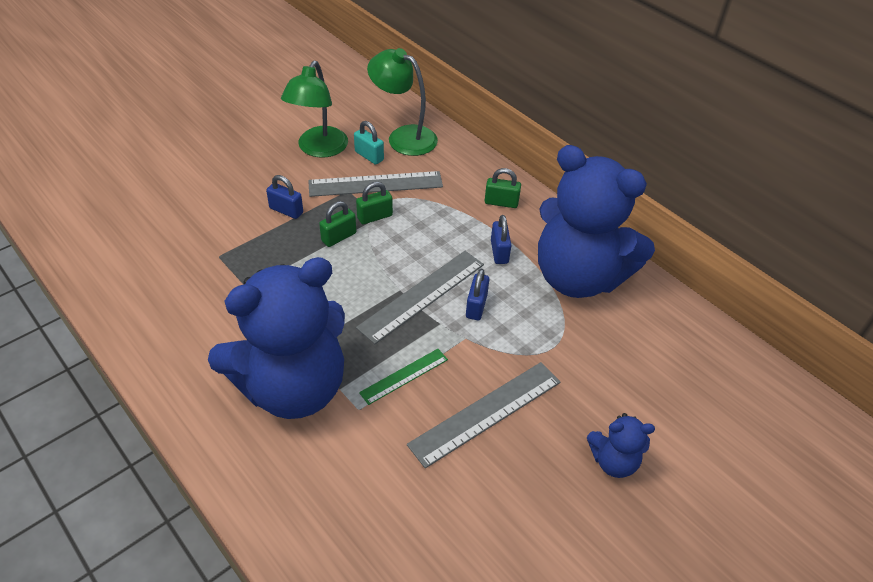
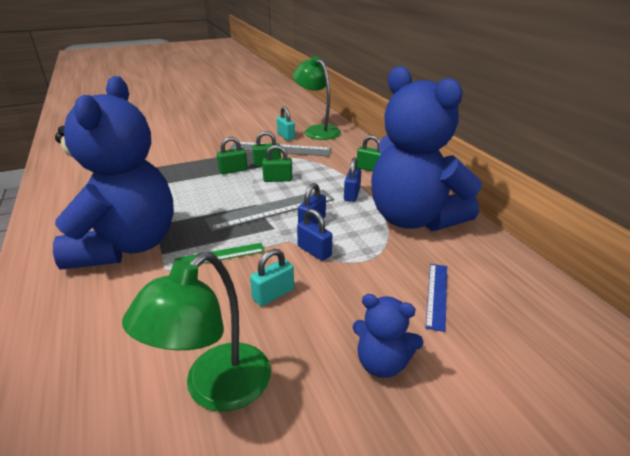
camera: 20 degrees right, 15 degrees down
(286, 210) = (208, 154): blue padlock -> blue padlock (314, 251)
(293, 387) = (127, 246): blue teddy bear -> blue teddy bear turned 75 degrees counterclockwise
(319, 149) = (254, 130): green lamp -> green lamp (215, 389)
(402, 243) = (278, 179): none -> green padlock
(486, 412) = (273, 294): grey ruler -> turquoise padlock
(633, 375) = (437, 295): none -> blue ruler

